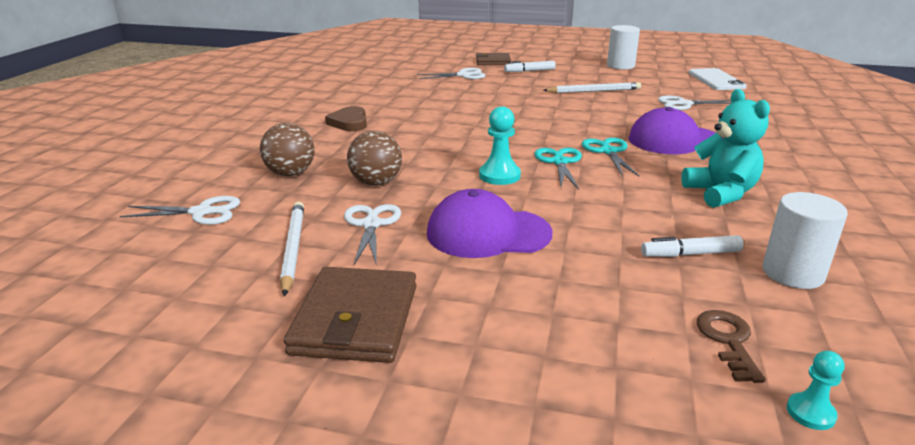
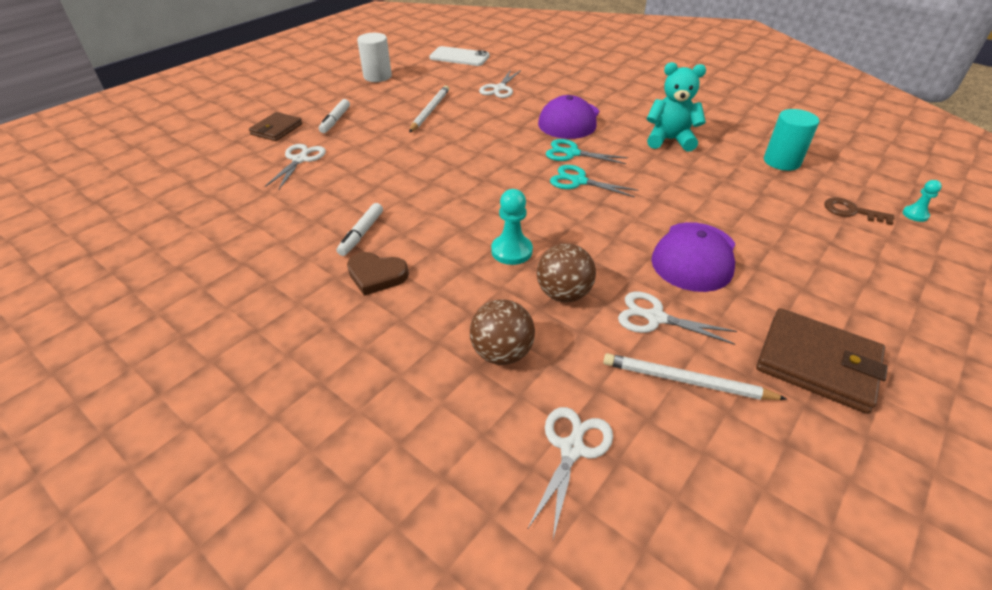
camera: 65 degrees left, 15 degrees up
(499, 176) = (588, 218): turquoise pawn -> turquoise pawn (511, 251)
(691, 254) = (751, 184): white marker -> white marker (361, 234)
(792, 273) = (781, 161): white cylinder -> turquoise cylinder

